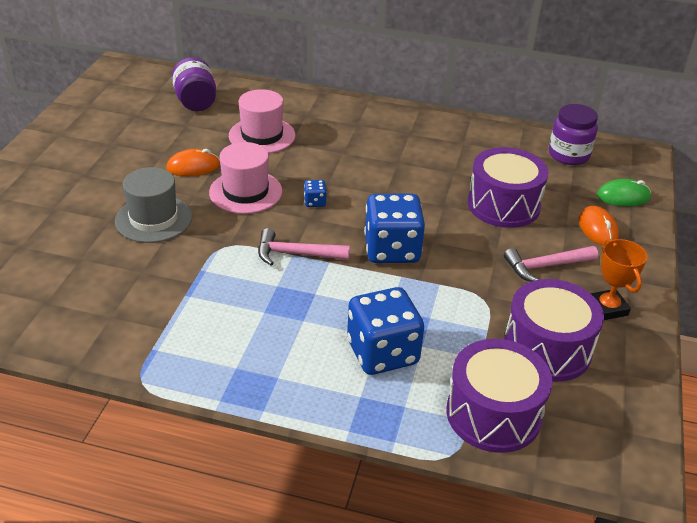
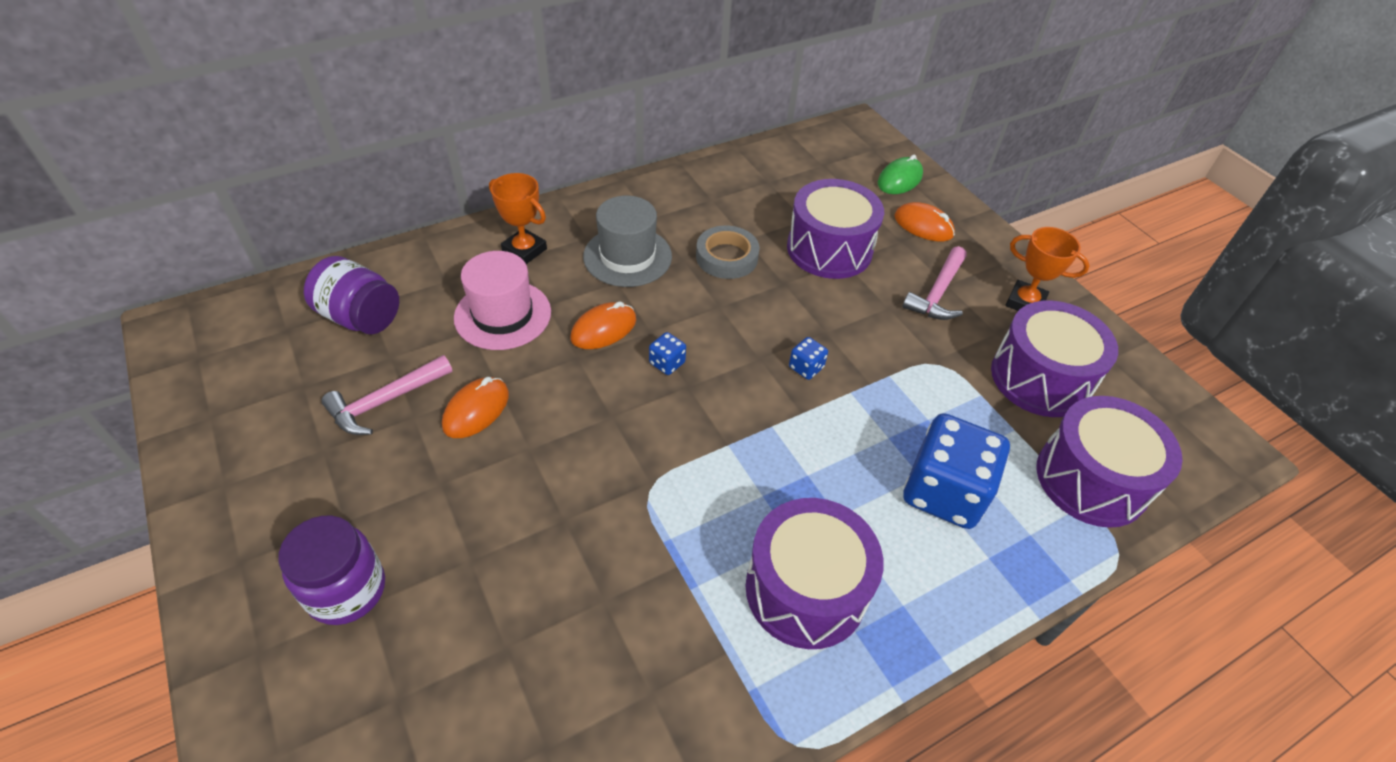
camera: 45 degrees left, 10 degrees up
(153, 219) = (522, 517): grey hat -> grey hat (627, 256)
(238, 335) = (805, 589): none -> purple drum
(245, 192) = (580, 402): pink hat -> none
(296, 254) = (731, 442): pink hammer -> pink hammer (385, 402)
(304, 169) = (603, 329): none -> orange mouse
(314, 113) = (524, 250): none -> orange trophy
(392, 249) = (806, 367): blue dice -> blue dice, size x0.42
(427, 174) = (727, 257): none -> grey tape
(568, 155) = (810, 160): purple jar -> purple jar (346, 590)

